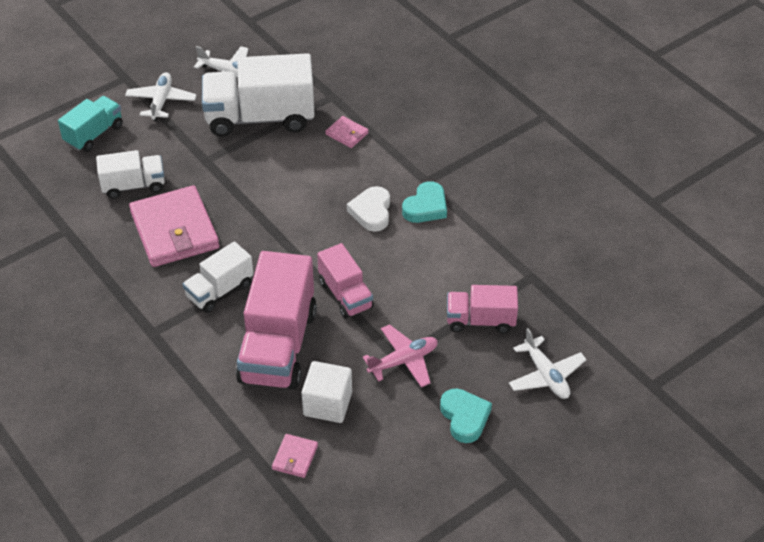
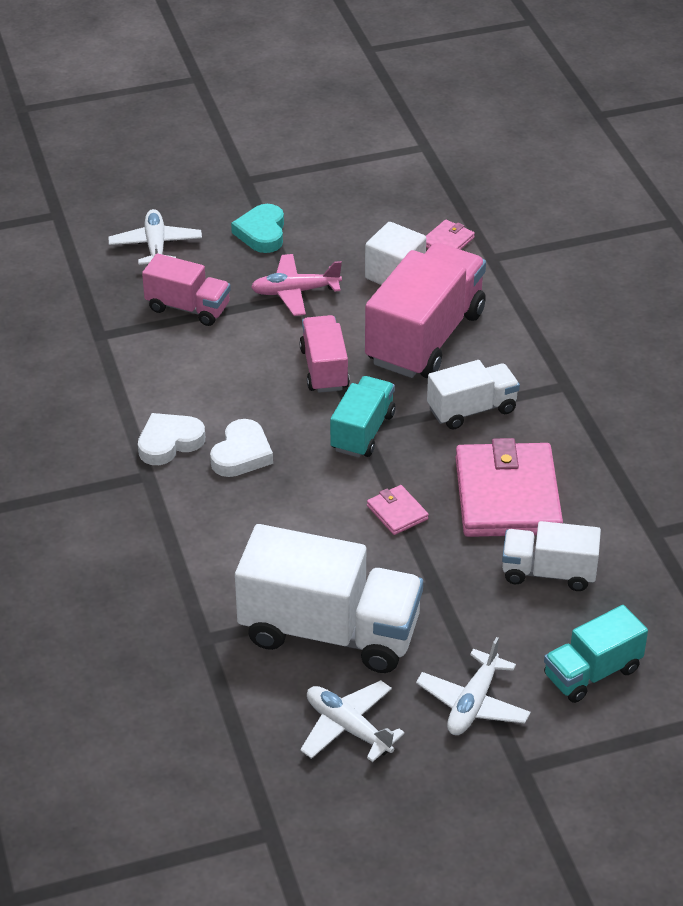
camera: 160 degrees left, 5 degrees down
(294, 251) = (362, 432): none -> turquoise truck
(347, 134) = (215, 571): pink wallet -> pink wallet (397, 512)
(426, 207) = (169, 442): turquoise heart -> white heart

